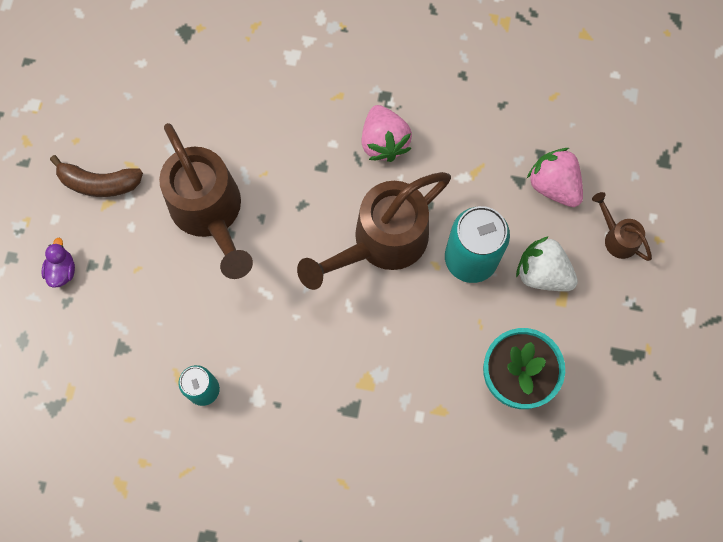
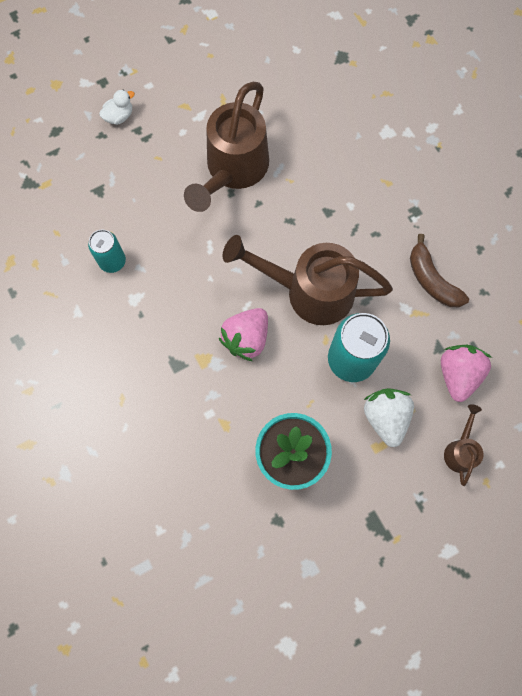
camera: 50 degrees right, 0 degrees up
(62, 270) = (119, 116): purple duck -> white duck
(99, 183) = (194, 91): brown banana -> brown banana (432, 280)
(384, 142) = (382, 236): pink strawberry -> pink strawberry (246, 338)

